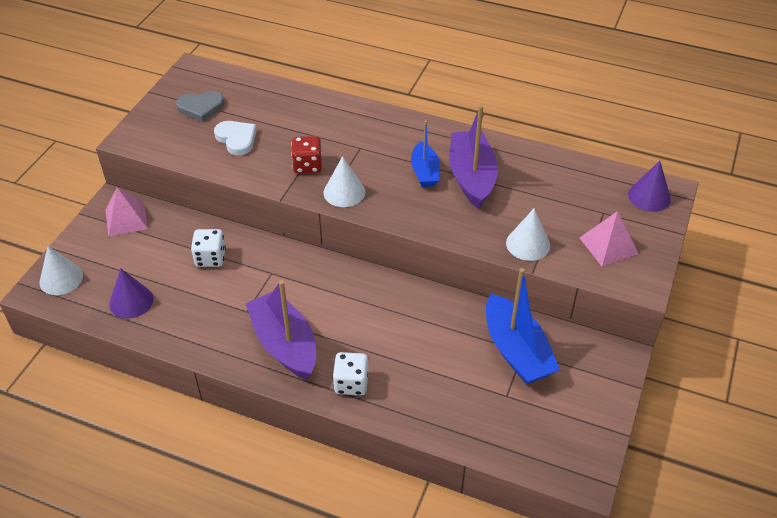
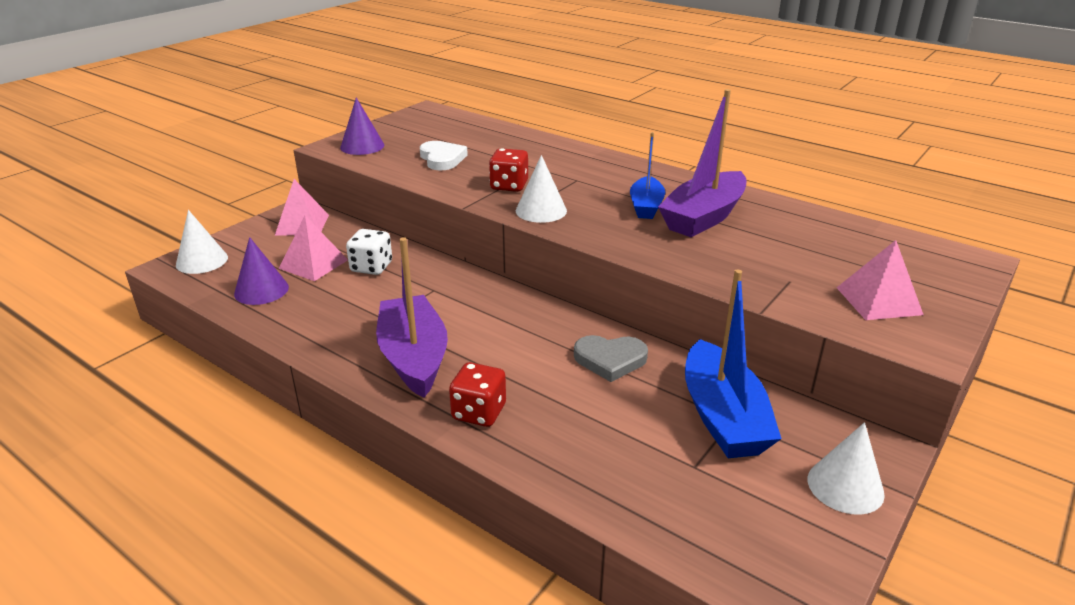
camera: 15 degrees right, 15 degrees down
(160, 264) = (313, 264): none -> pink pyramid
(201, 108) = (418, 134): grey heart -> grey heart (610, 360)
(351, 383) = (479, 412): white dice -> red dice
(471, 177) = (703, 217): purple boat -> purple boat turned 150 degrees counterclockwise
(528, 244) = (762, 284): white cone -> white cone (845, 486)
(649, 196) = (945, 262): purple cone -> purple cone (362, 146)

